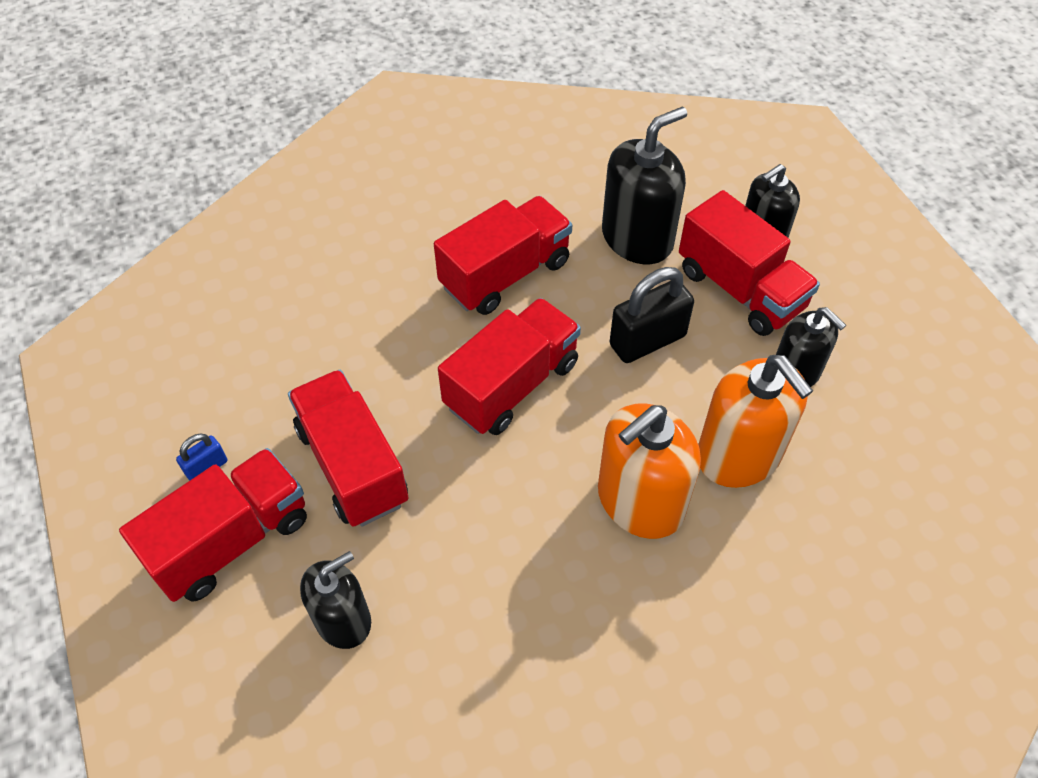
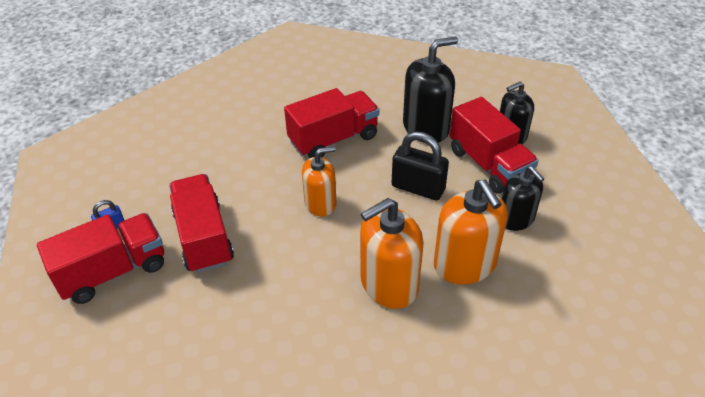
camera: 10 degrees right, 10 degrees down
(343, 620) = (170, 329): black soap dispenser -> none
(512, 385) = (320, 203): red truck -> orange soap dispenser
(647, 340) = (418, 188): black padlock -> black padlock turned 45 degrees clockwise

